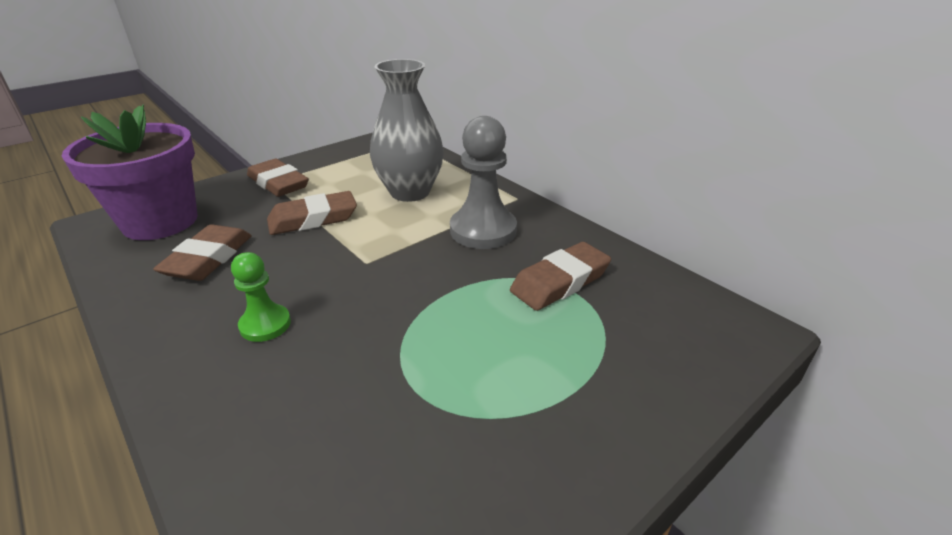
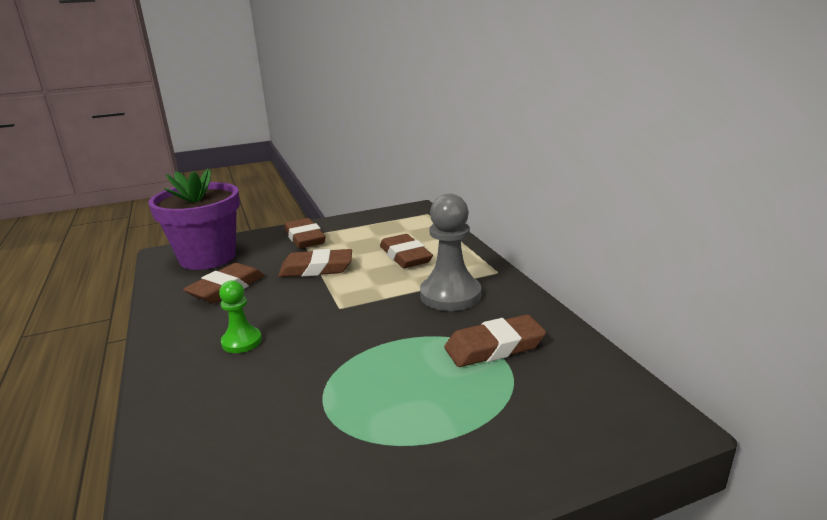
camera: 20 degrees right, 10 degrees down
(410, 192) = (405, 256): grey vase -> brown eraser

